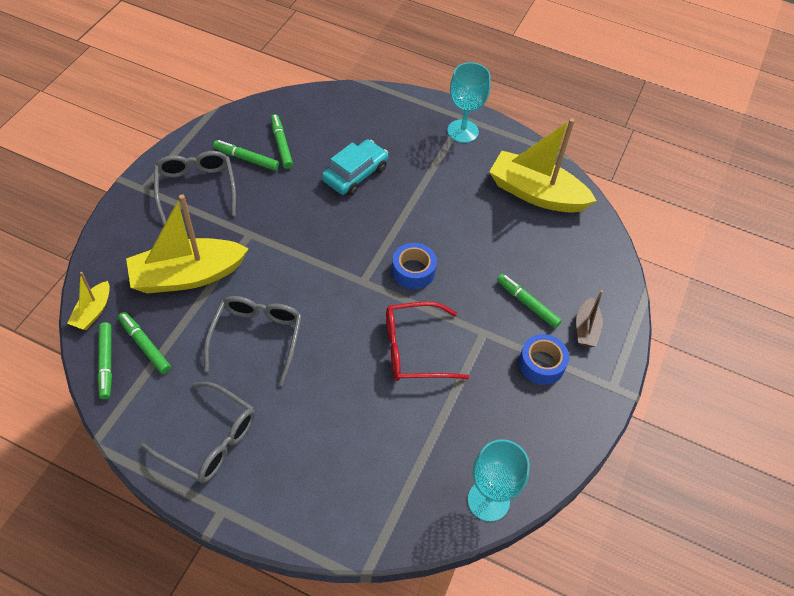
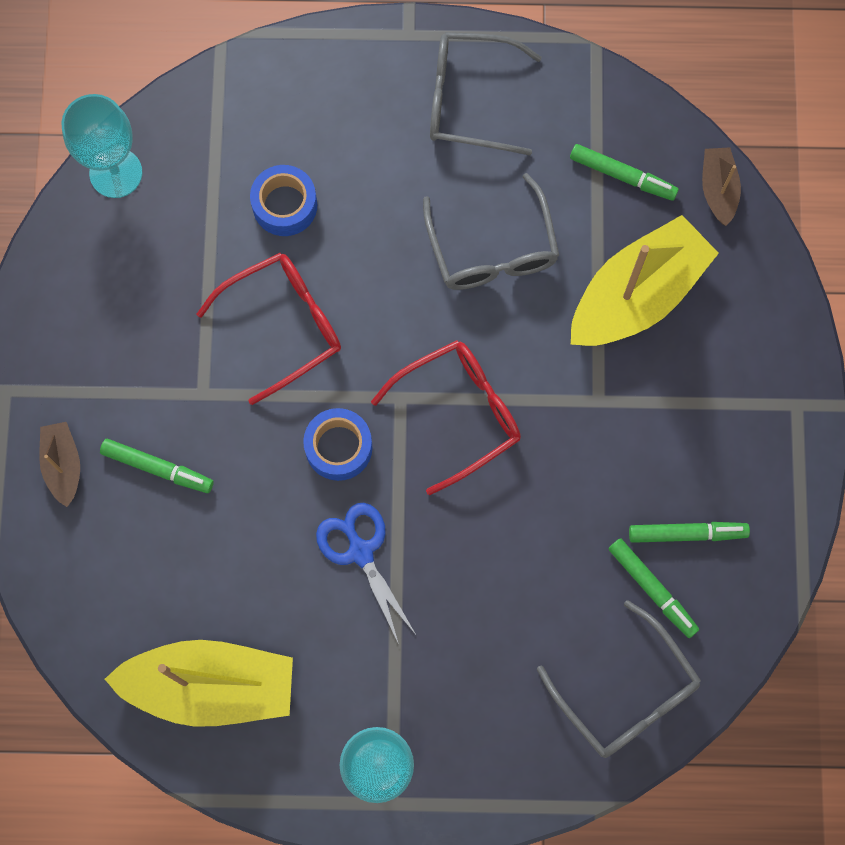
camera: 160 degrees right, 20 degrees up
(93, 312) = (718, 189): yellow boat -> brown boat
(106, 363) = (651, 133): green marker -> none
(196, 188) = (723, 441): grey glasses -> grey glasses (626, 693)
(332, 259) = (459, 413): none -> red glasses
(355, 174) = (507, 586): turquoise car -> none
(426, 218) = (361, 552): none -> blue scissors
(541, 364) = (108, 381): blue tape -> blue tape (285, 205)

